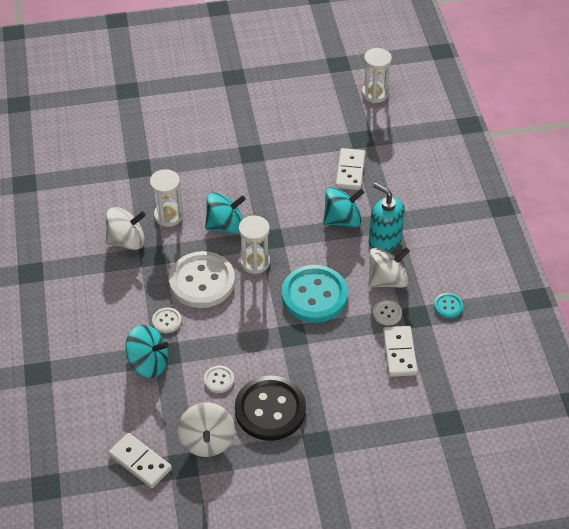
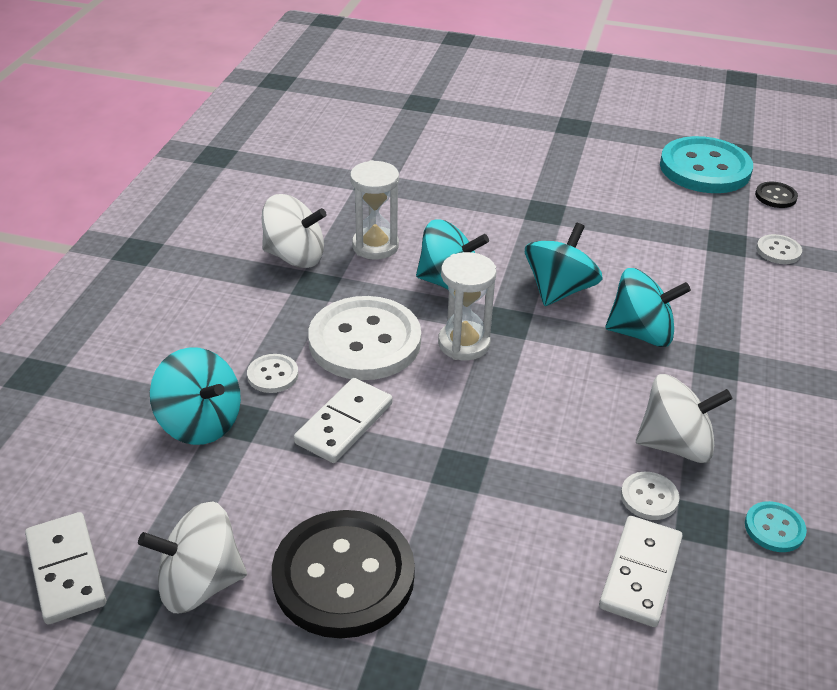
camera: 25 degrees right, 10 degrees down
(207, 441) = (200, 583): white spinning top -> white spinning top turned 60 degrees clockwise
(219, 380) = (290, 491): white button -> white button (778, 251)
(287, 207) = (559, 290): none -> turquoise spinning top
(314, 295) = (533, 423): turquoise button -> turquoise button (705, 168)
(350, 171) = (688, 275): white domino -> white domino (344, 423)
(375, 93) = (775, 196): white hourglass -> black button
(384, 241) = (699, 386): turquoise soap dispenser -> none

